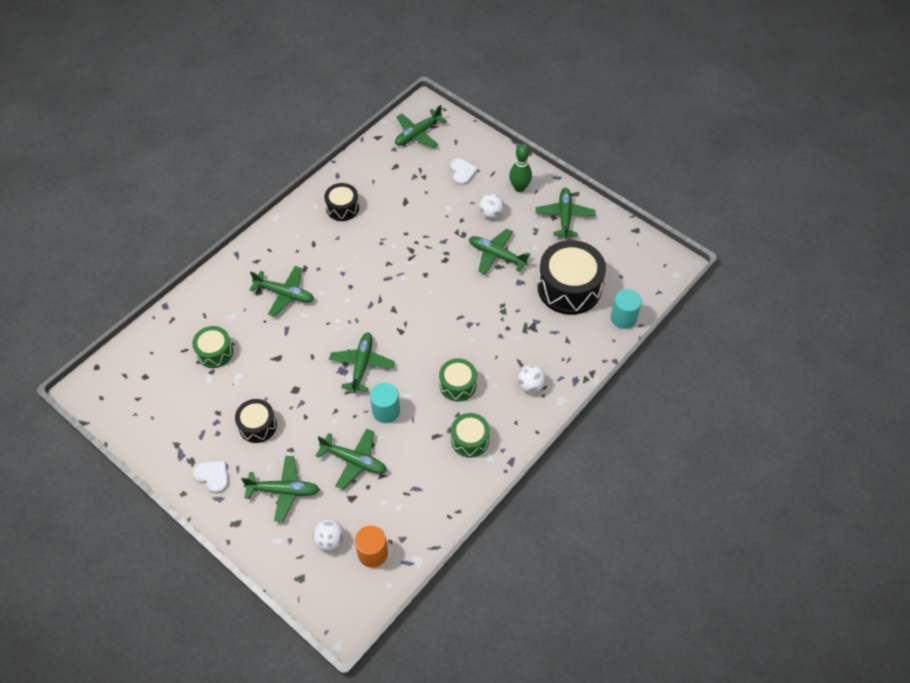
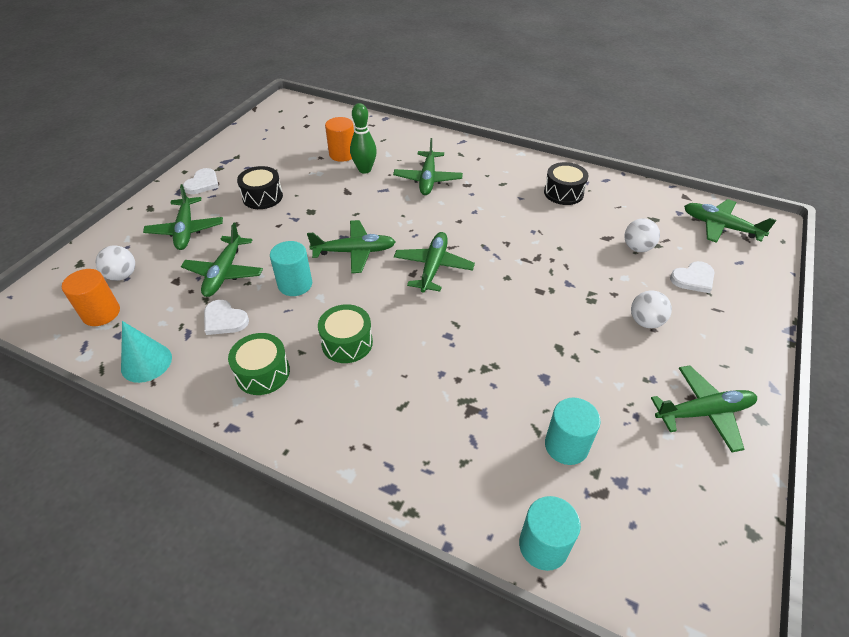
camera: 75 degrees right, 10 degrees down
(215, 352) = (342, 154): green drum -> orange cylinder
(409, 463) = (224, 319): none -> white heart
(437, 516) = (146, 362): none -> turquoise cone
(496, 255) = (577, 342): green plane -> green plane (433, 267)
(519, 188) = (715, 344): green bowling pin -> green bowling pin (365, 169)
(531, 385) = (366, 427): white ball -> white ball (637, 248)
(569, 288) = (566, 445): black drum -> turquoise cylinder

